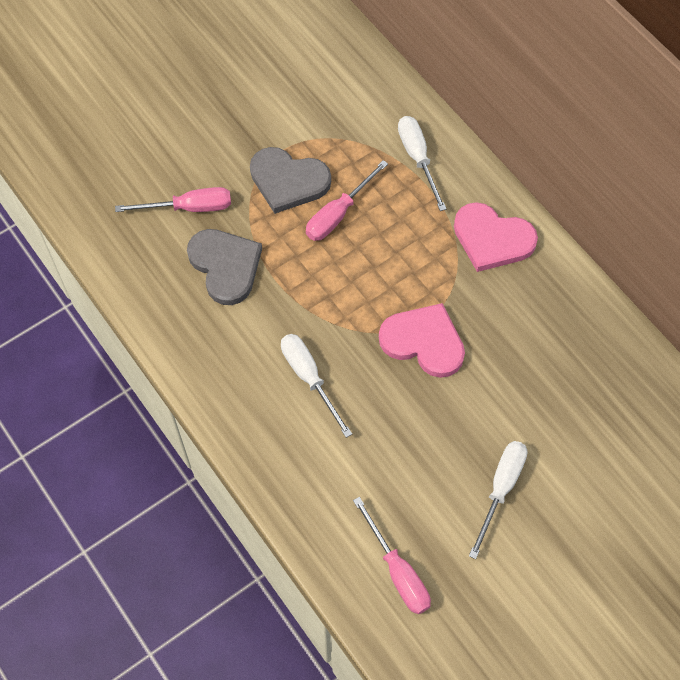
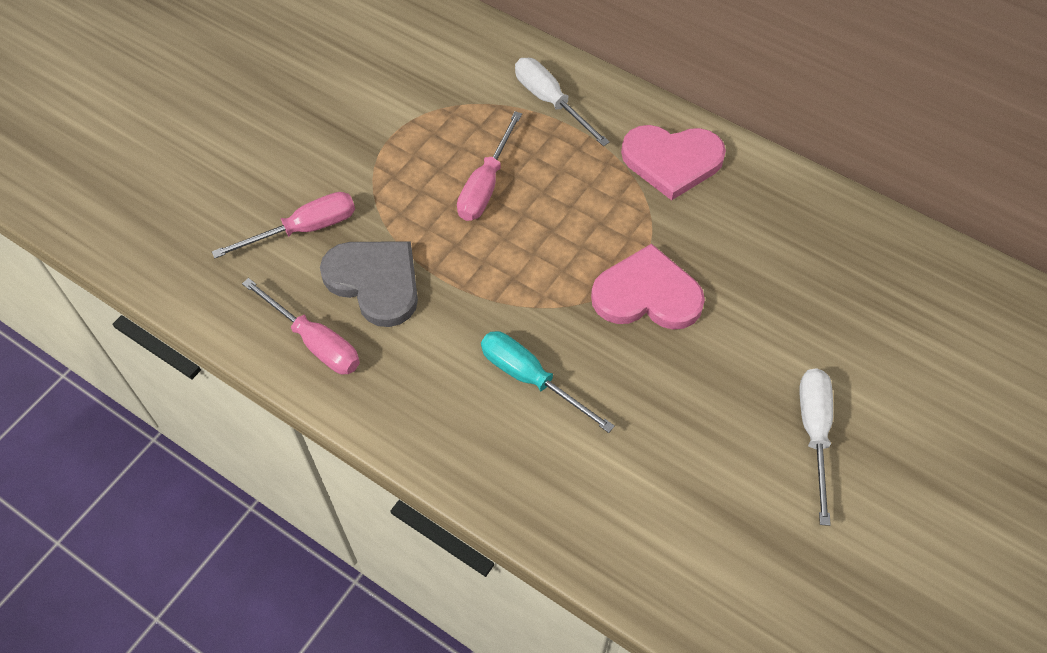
camera: 20 degrees left, 5 degrees down
(288, 181) = (412, 166): grey heart -> none
(309, 378) = (531, 378): white screwdriver -> turquoise screwdriver
(397, 571) = (740, 575): pink screwdriver -> pink screwdriver (315, 342)

